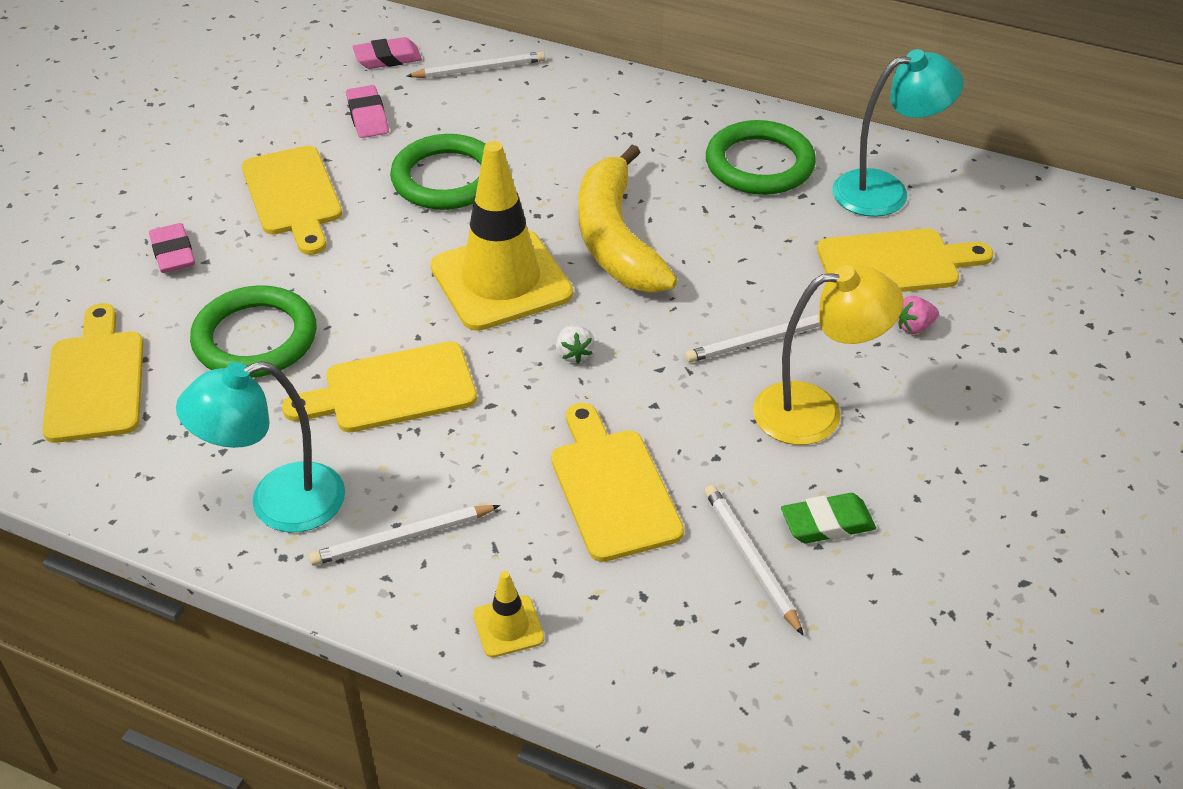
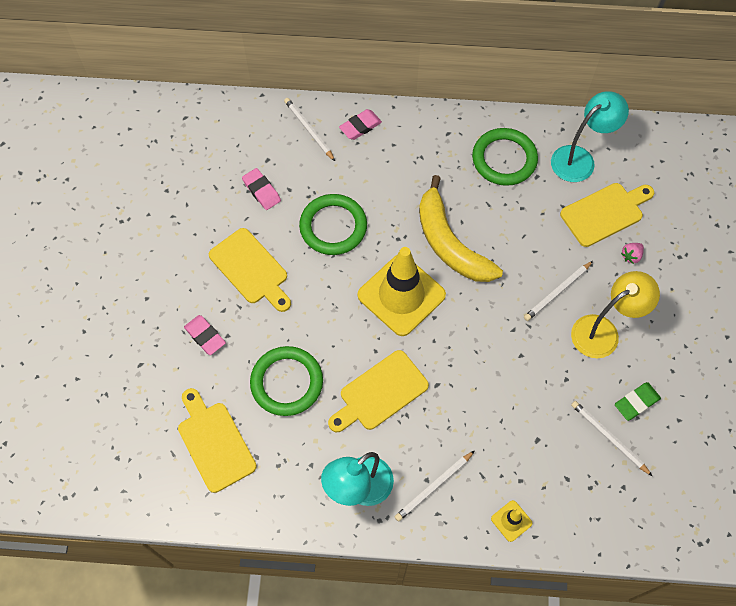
camera: 20 degrees left, 20 degrees up
(387, 58) = (248, 137): pink eraser -> pink eraser (360, 127)
(479, 69) = (309, 130): white pencil -> white pencil turned 90 degrees counterclockwise
(574, 354) = (464, 334): white strawberry -> none
(612, 488) = (523, 418): yellow cutting board -> none

